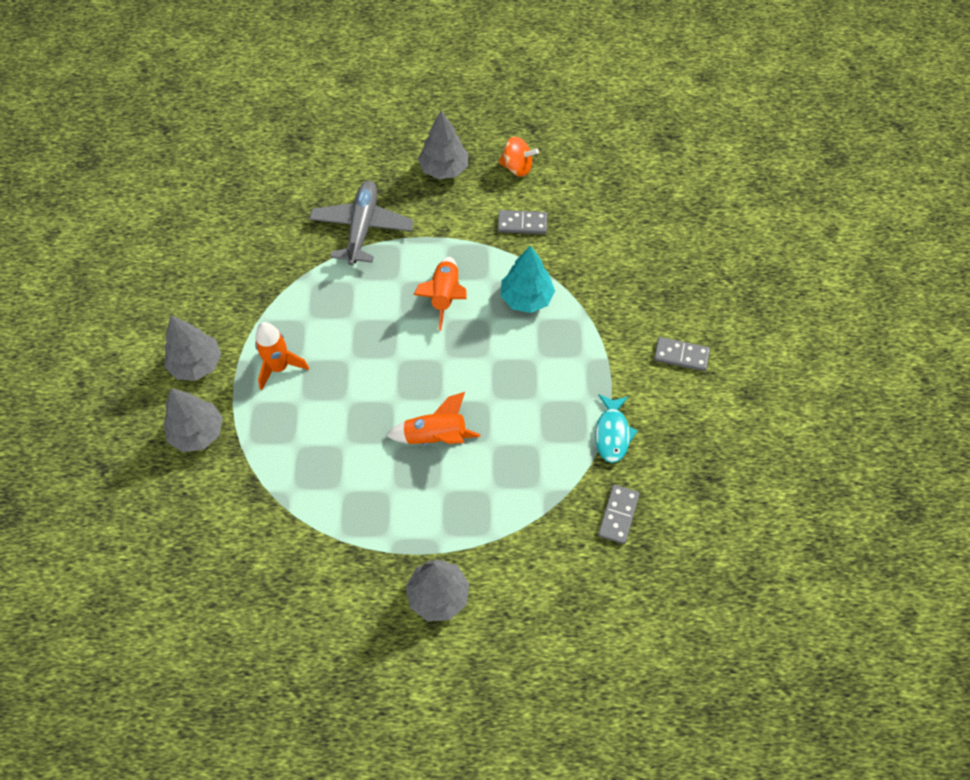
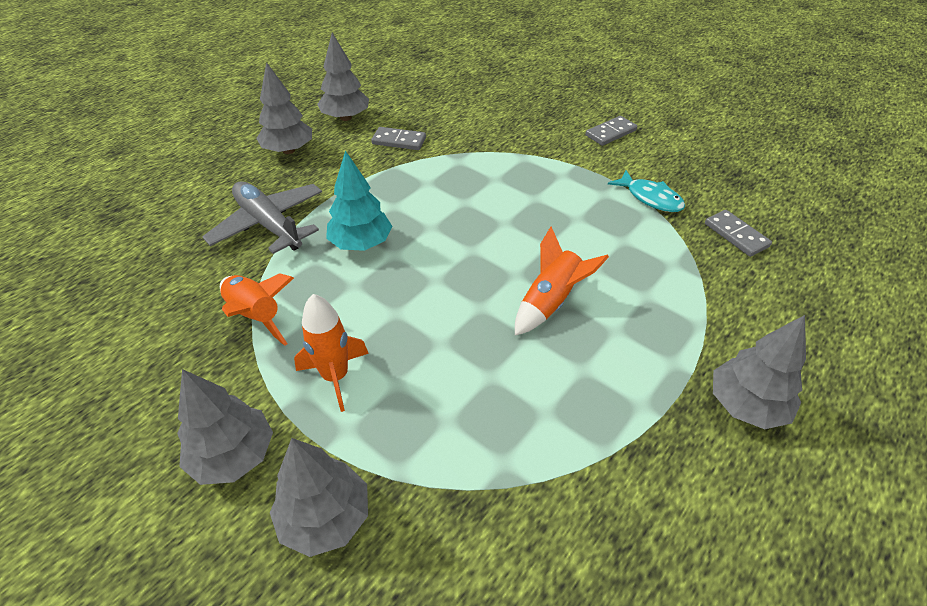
camera: 50 degrees left, 15 degrees down
(444, 296) = (409, 215): orange rocket -> orange rocket (256, 316)
(517, 167) = (346, 118): orange spinning top -> grey tree
(522, 224) = (399, 141): grey domino -> grey domino turned 60 degrees clockwise
(526, 298) = (470, 174): turquoise tree -> turquoise tree (361, 243)

